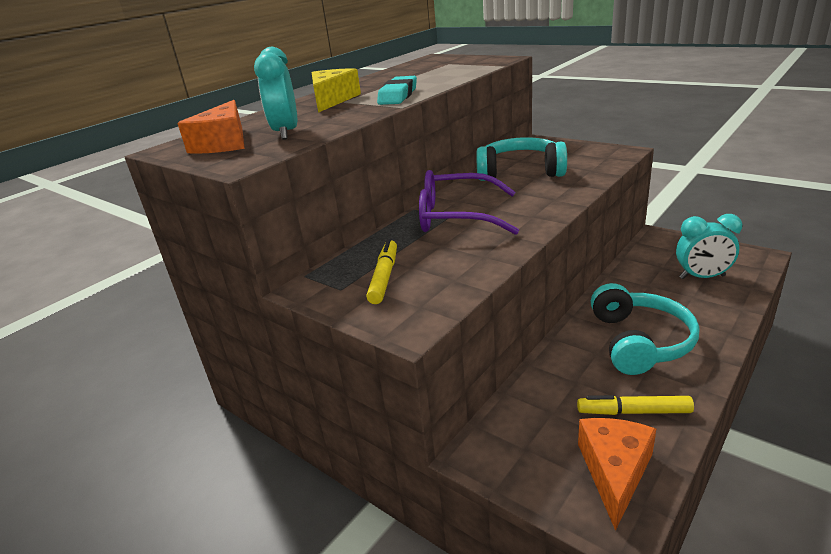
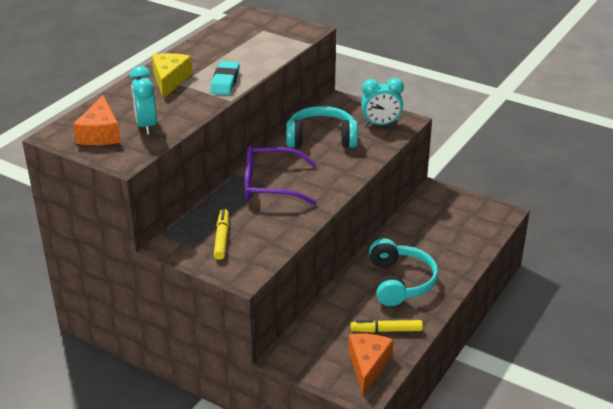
camera: 10 degrees left, 5 degrees up
(702, 277) = (457, 230): turquoise clock -> turquoise clock (381, 124)

